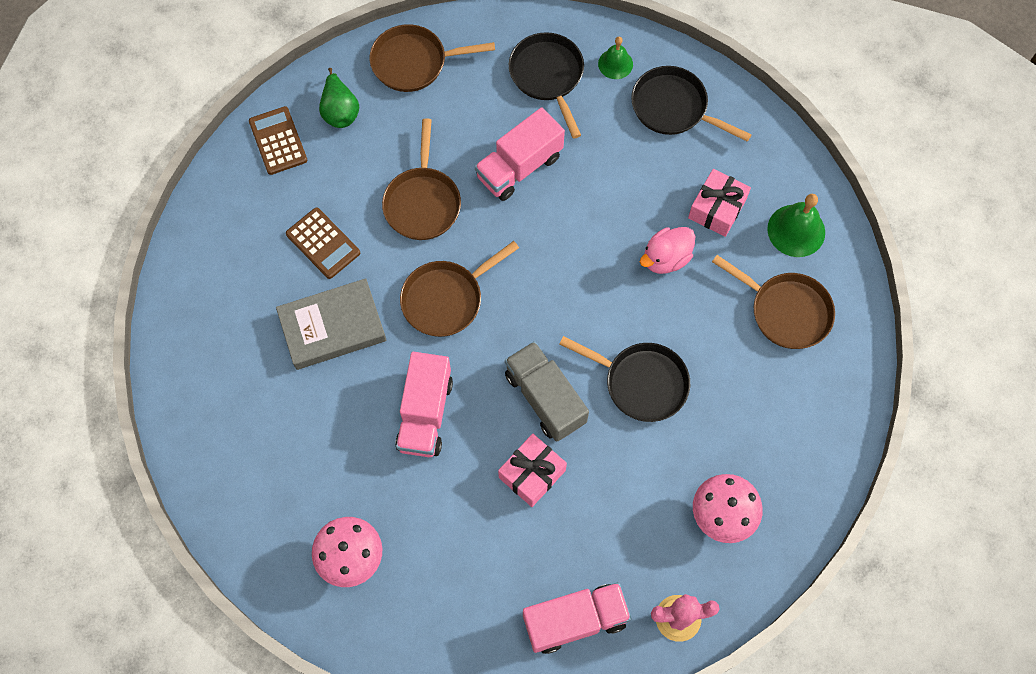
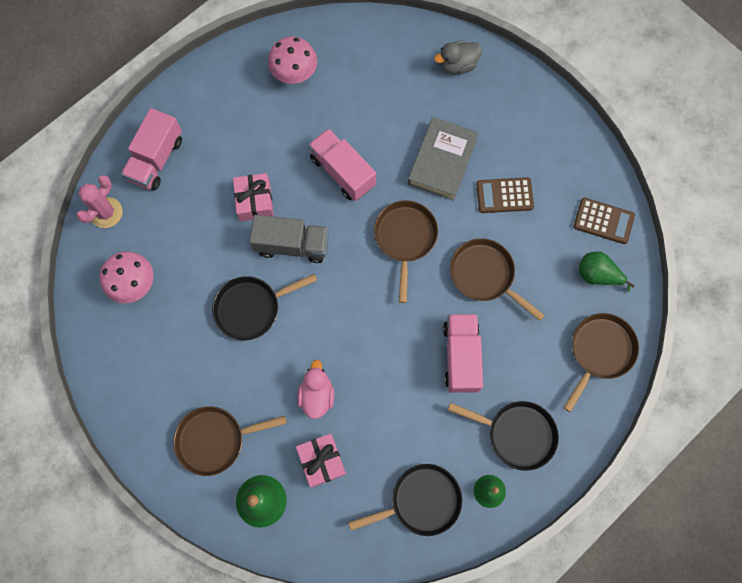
camera: 130 degrees right, 5 degrees up
(203, 396) = (457, 65): none -> grey duck

